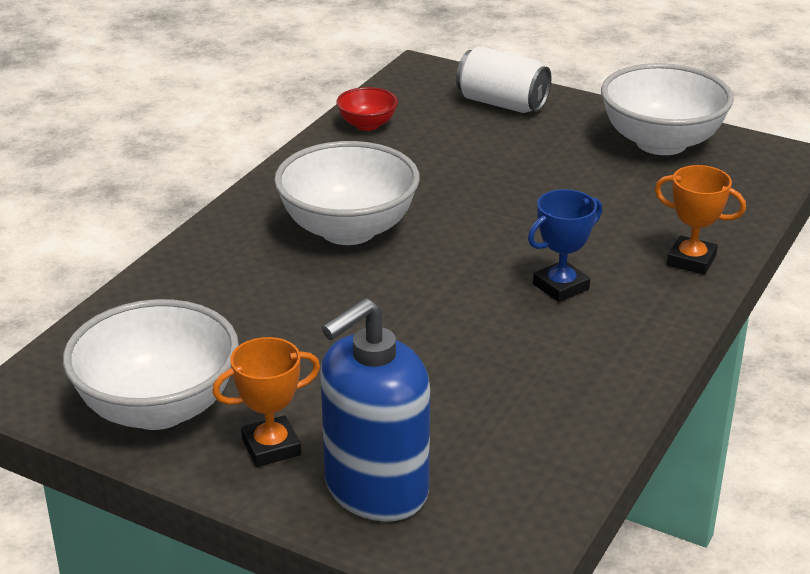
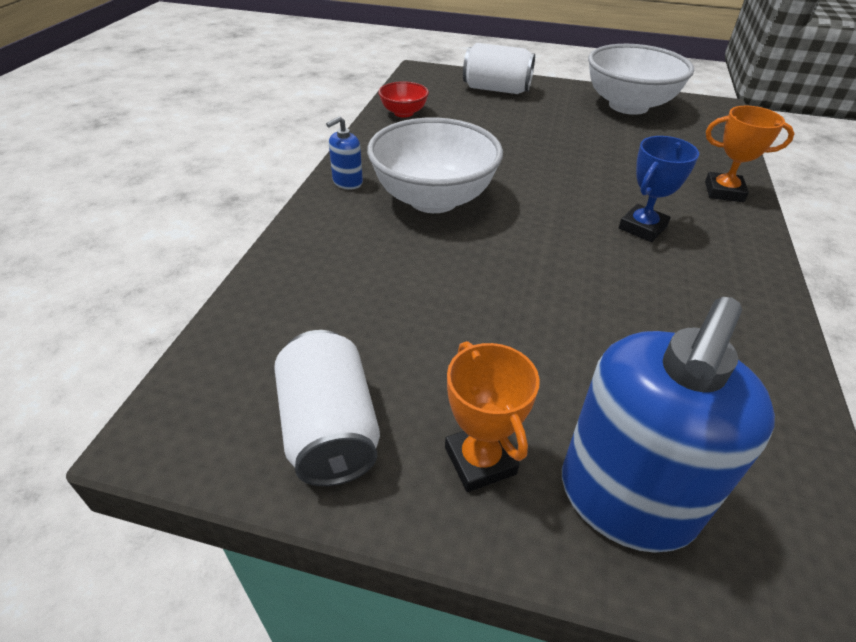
camera: 15 degrees left, 10 degrees up
(158, 408) = (329, 429): white bowl -> white can
(264, 201) = (347, 182): none -> blue soap dispenser
(271, 447) = (480, 460): orange trophy -> orange trophy turned 75 degrees counterclockwise

